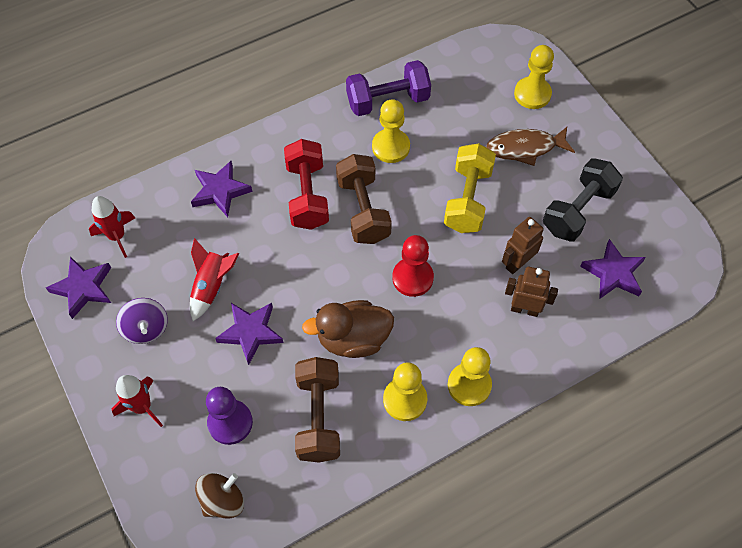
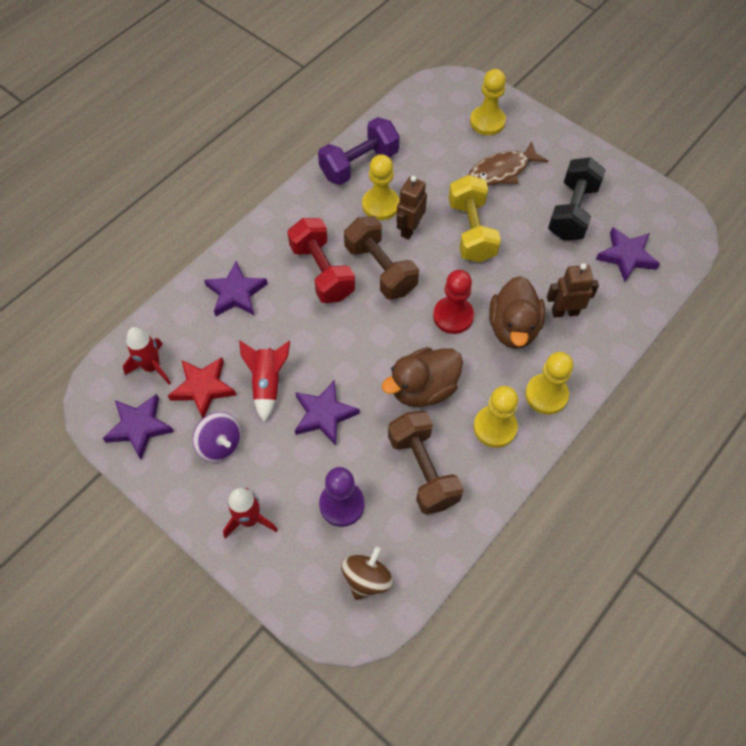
camera: 20 degrees left, 0 degrees up
(153, 271) = (203, 388): none -> red star
(466, 308) = (513, 328): none -> brown duck
(517, 263) = (540, 274): brown robot -> brown robot (409, 229)

